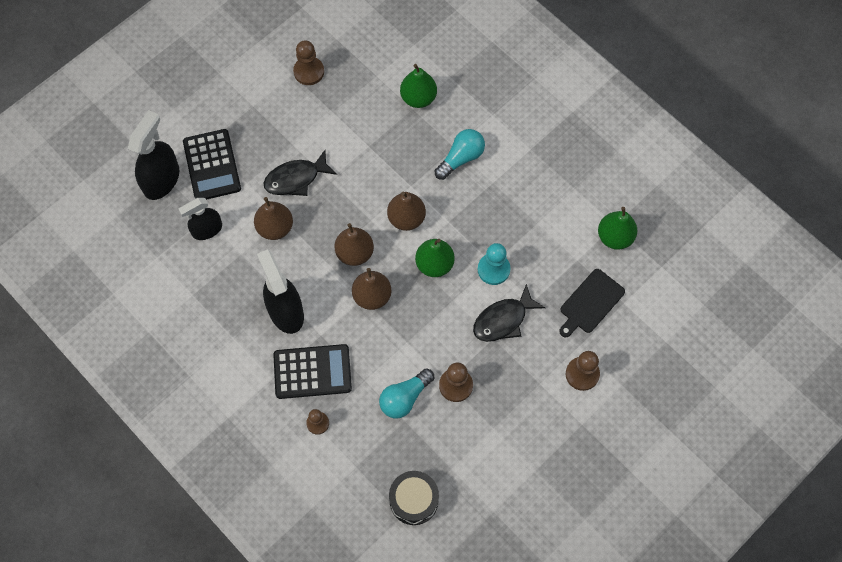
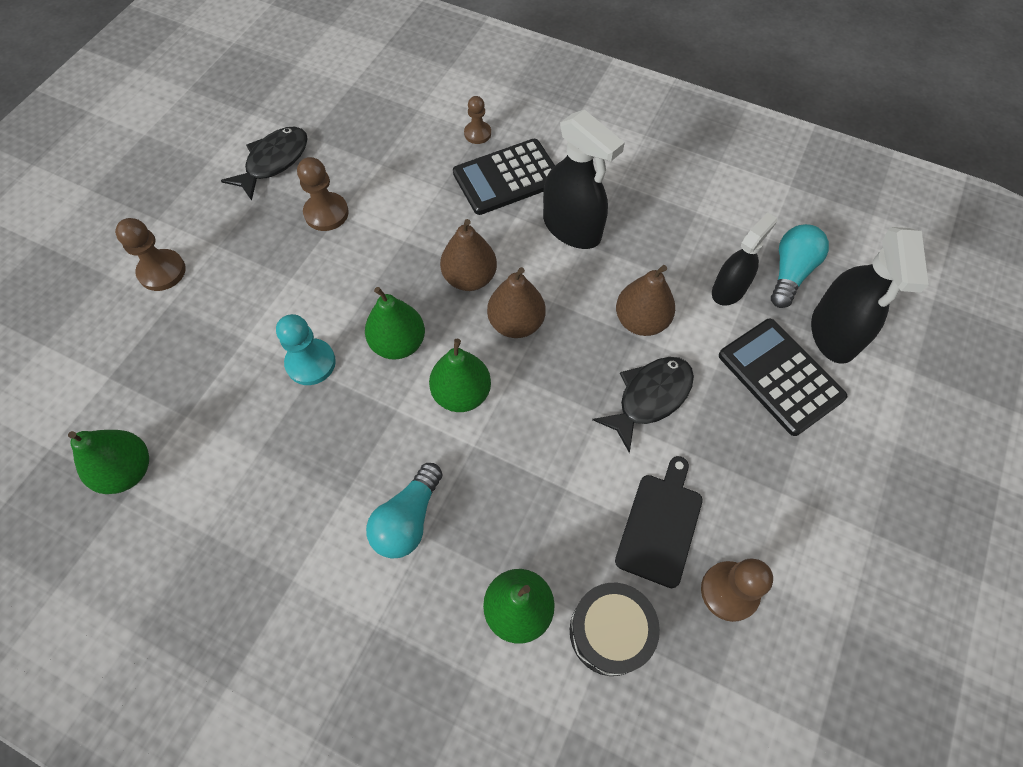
camera: 160 degrees right, 5 degrees down
(404, 398) = (385, 184): turquoise light bulb -> turquoise light bulb (790, 273)
(406, 218) = (461, 393): brown pear -> green pear
(414, 500) = (343, 99): black drum -> black drum (610, 632)
(503, 320) = (282, 303): black fish -> black fish (274, 162)
(590, 303) = (159, 362): black cutting board -> black cutting board (660, 525)

